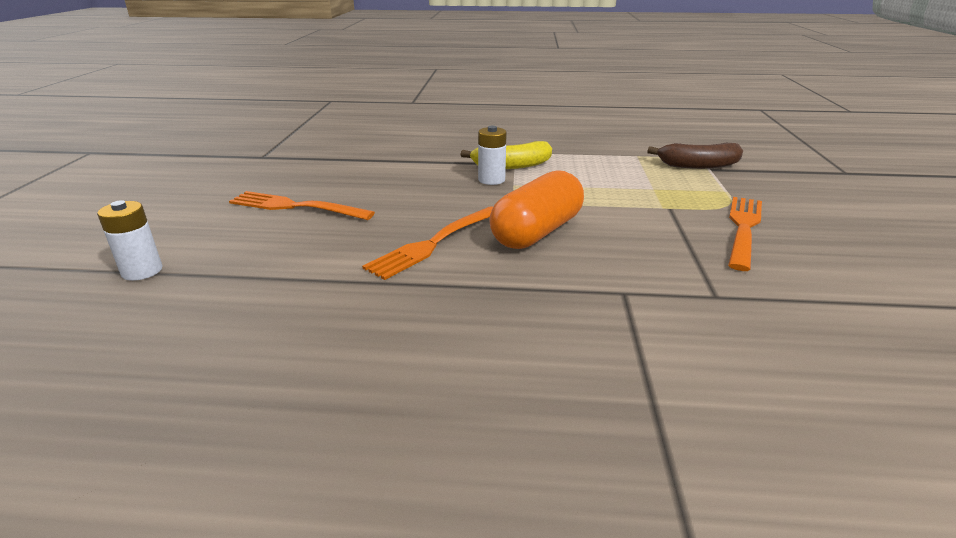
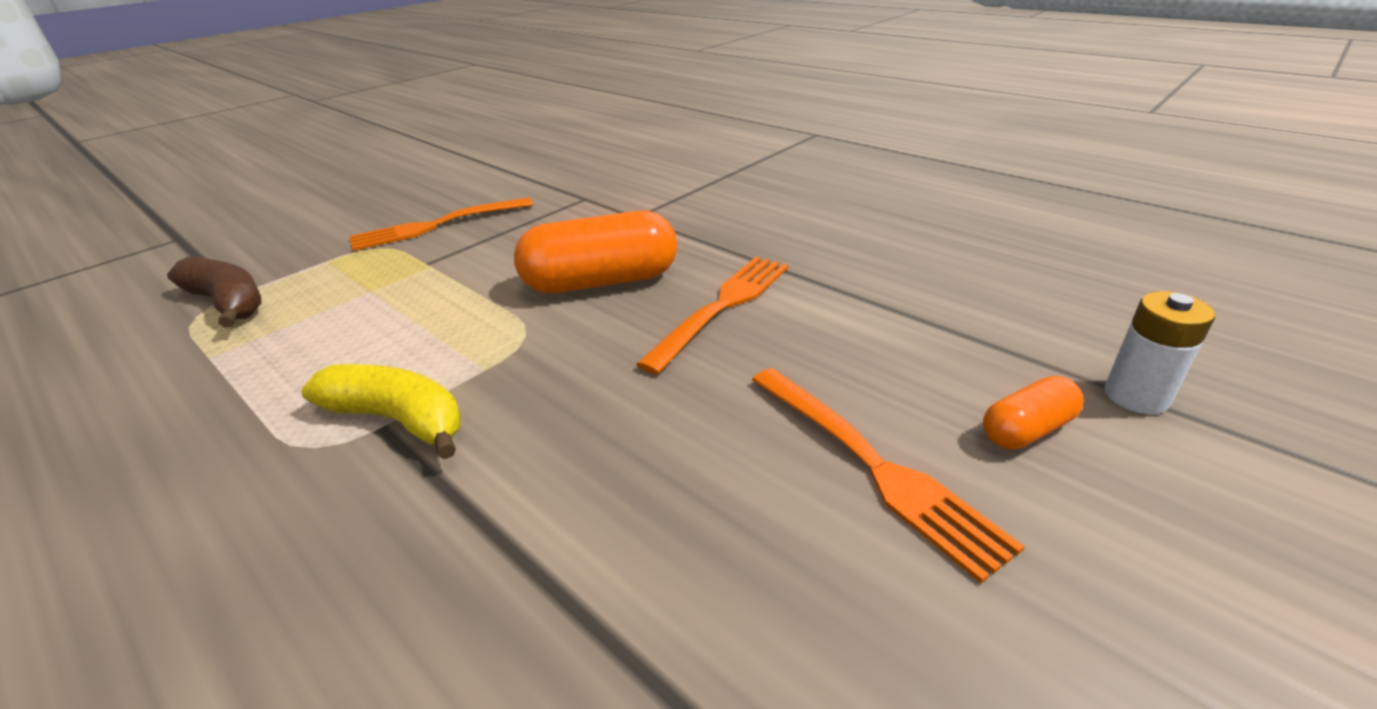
camera: 140 degrees left, 5 degrees up
(218, 237) = (1026, 430): none -> orange capsule
(434, 243) = (722, 307): orange fork -> orange fork turned 45 degrees counterclockwise
(491, 180) = (492, 393): white battery -> none

